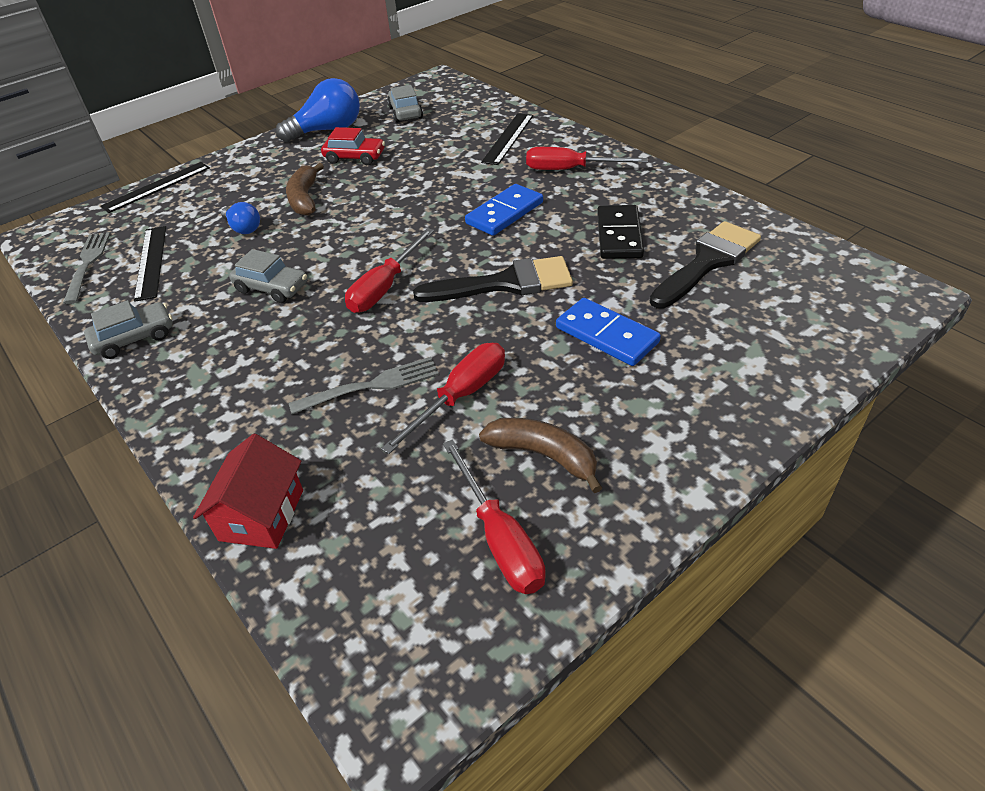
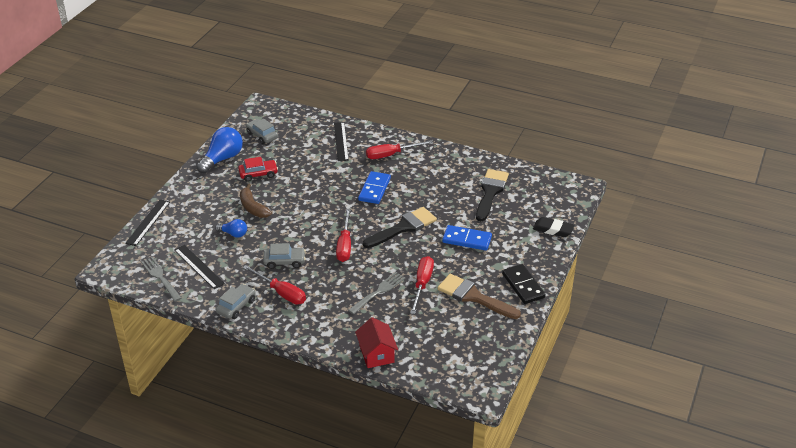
camera: 30 degrees left, 5 degrees down
(500, 538) = (477, 330): red screwdriver -> red screwdriver (281, 293)
(543, 455) = (473, 296): brown banana -> brown brush
(619, 235) = (441, 188): black domino -> black domino (523, 286)
(802, 363) = (553, 229): none -> black eraser

